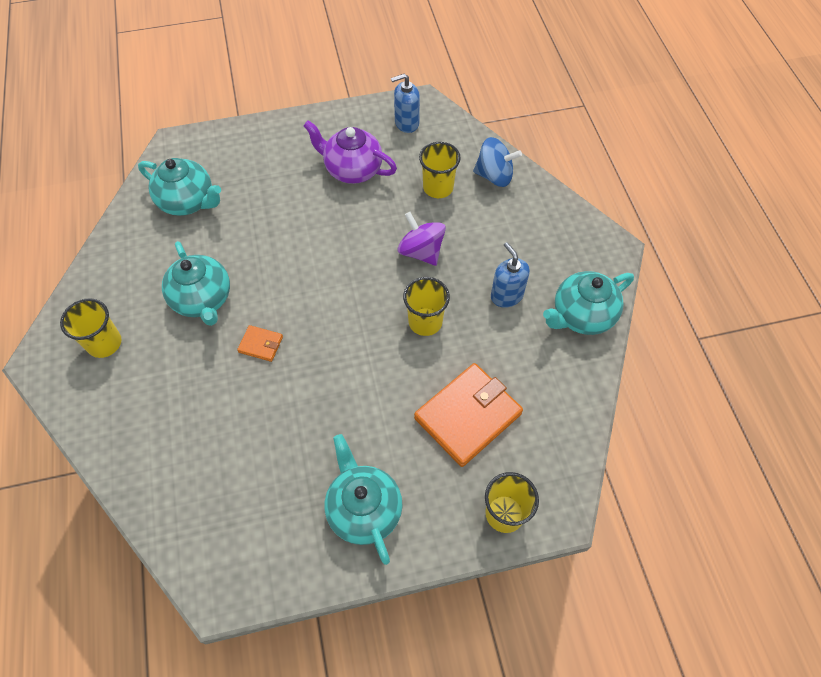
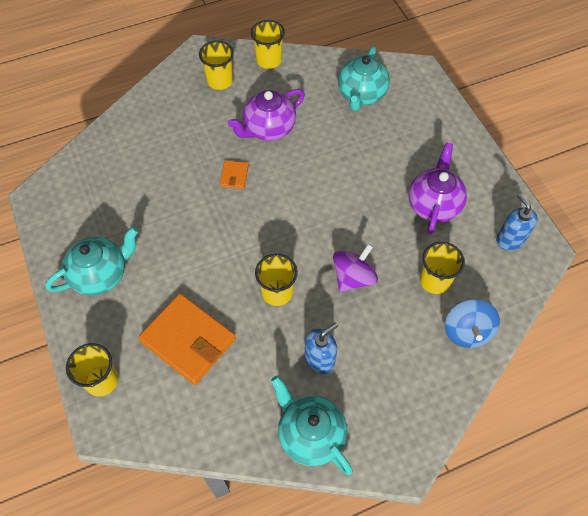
camera: 80 degrees right, 0 degrees up
(94, 284) = (269, 60): none -> yellow cup
(203, 299) = (268, 128): turquoise teapot -> purple teapot

